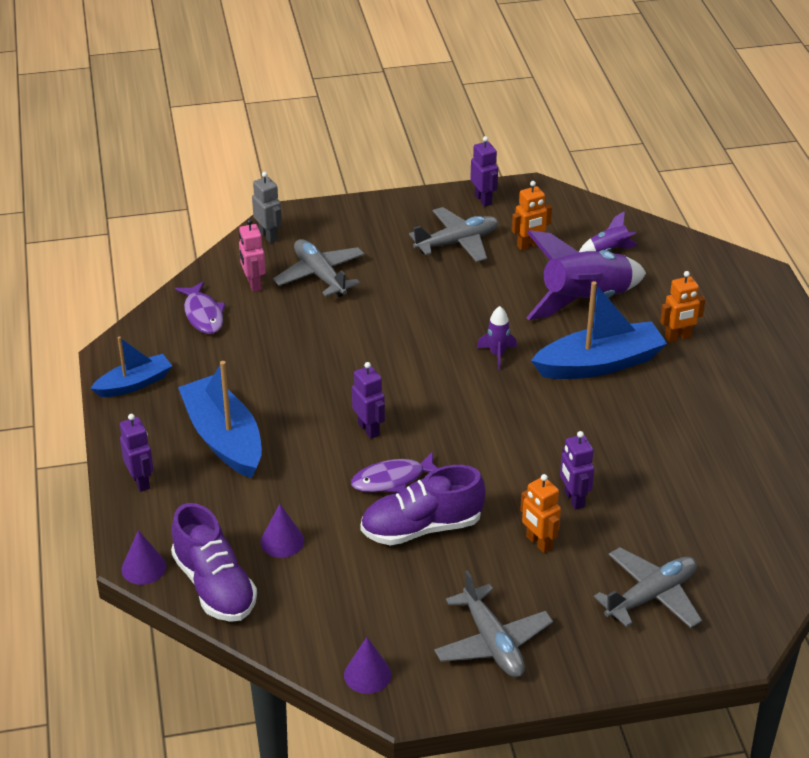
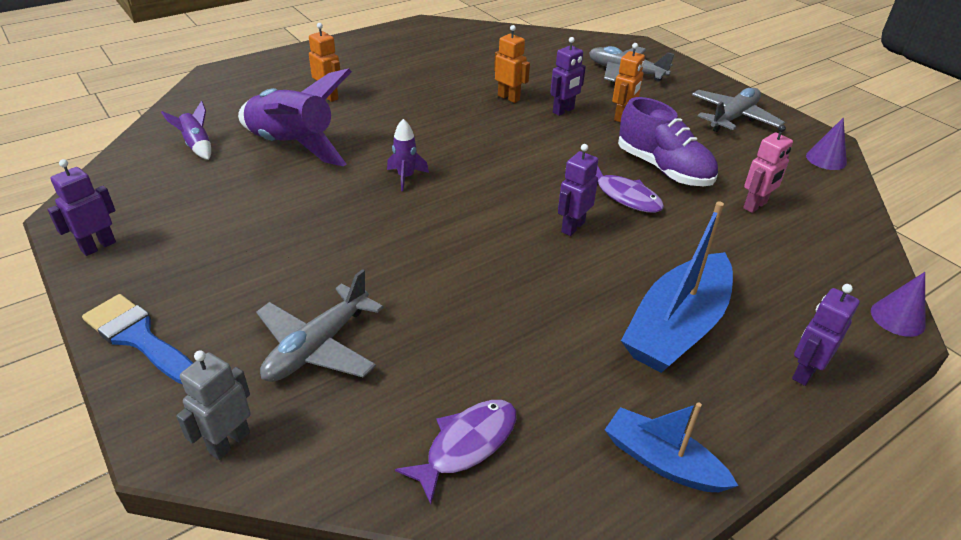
camera: 115 degrees left, 0 degrees up
(214, 586) = (855, 261): purple shoe -> none
(253, 284) = (366, 413): pink robot -> pink robot (755, 206)
(282, 541) = (761, 238): purple cone -> none
(375, 211) = (138, 337): none -> blue brush
(457, 243) = (205, 246): grey plane -> none
(529, 245) = (200, 194): orange robot -> orange robot (509, 98)
(600, 364) = (387, 124): blue boat -> none

